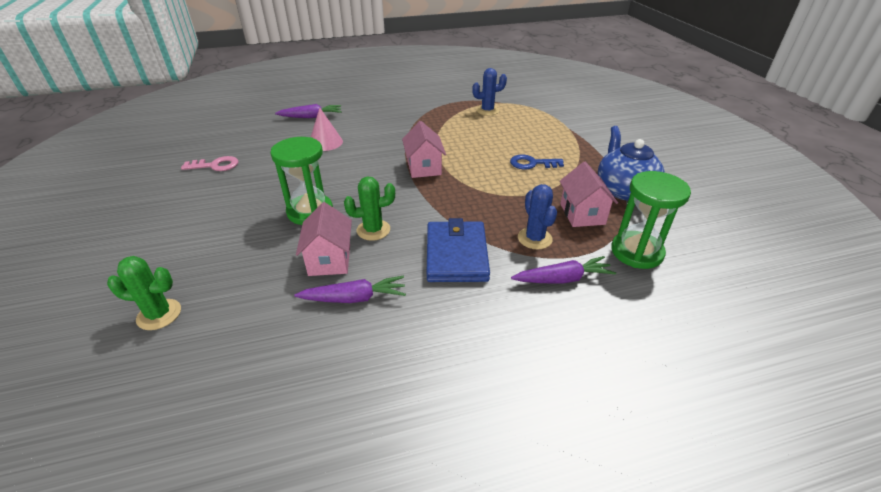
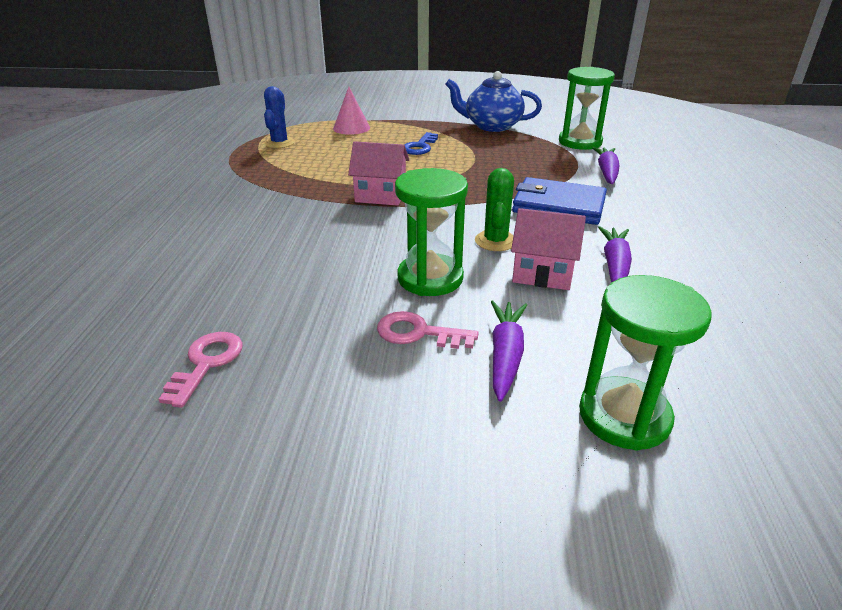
camera: 70 degrees left, 5 degrees down
(159, 314) = (624, 416): green cactus -> green hourglass
(245, 220) = (418, 333): none -> pink key
(311, 117) = (132, 254): purple carrot -> purple carrot (505, 355)
(325, 142) = (241, 250): pink cone -> pink cone (351, 128)
(534, 238) = (547, 170): blue cactus -> none
(582, 214) = (519, 147): pink house -> none

